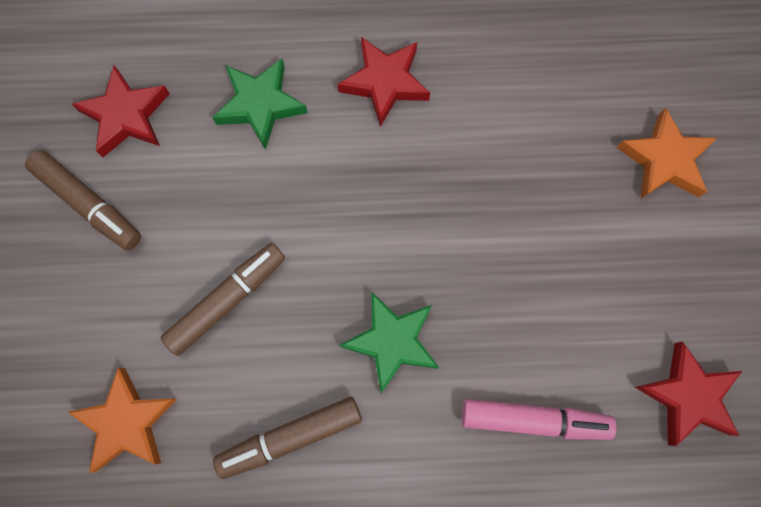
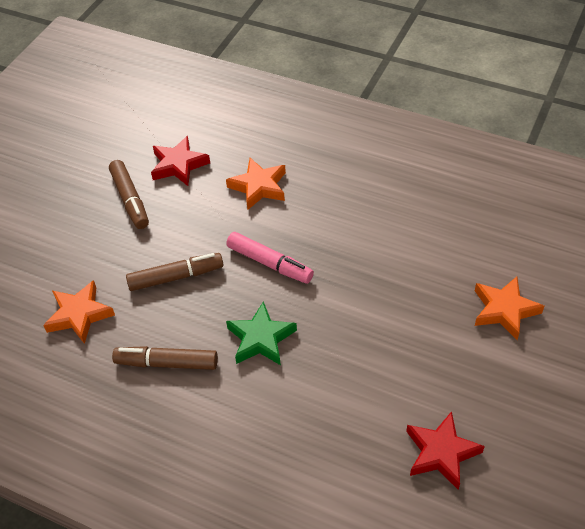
camera: 30 degrees right, 25 degrees down
(260, 105) = (259, 187): green star -> orange star
(385, 83) = (342, 202): red star -> none
(533, 419) = (325, 420): pink marker -> pink marker (269, 263)

